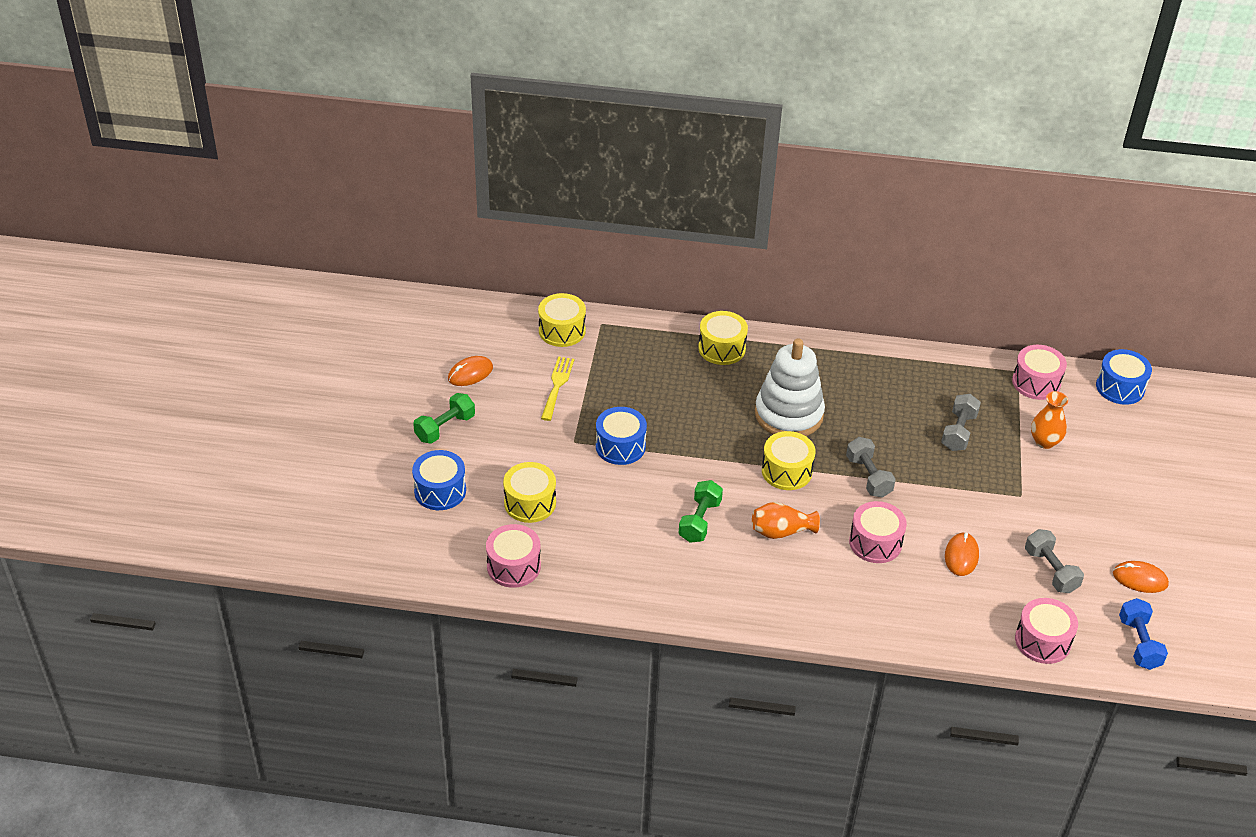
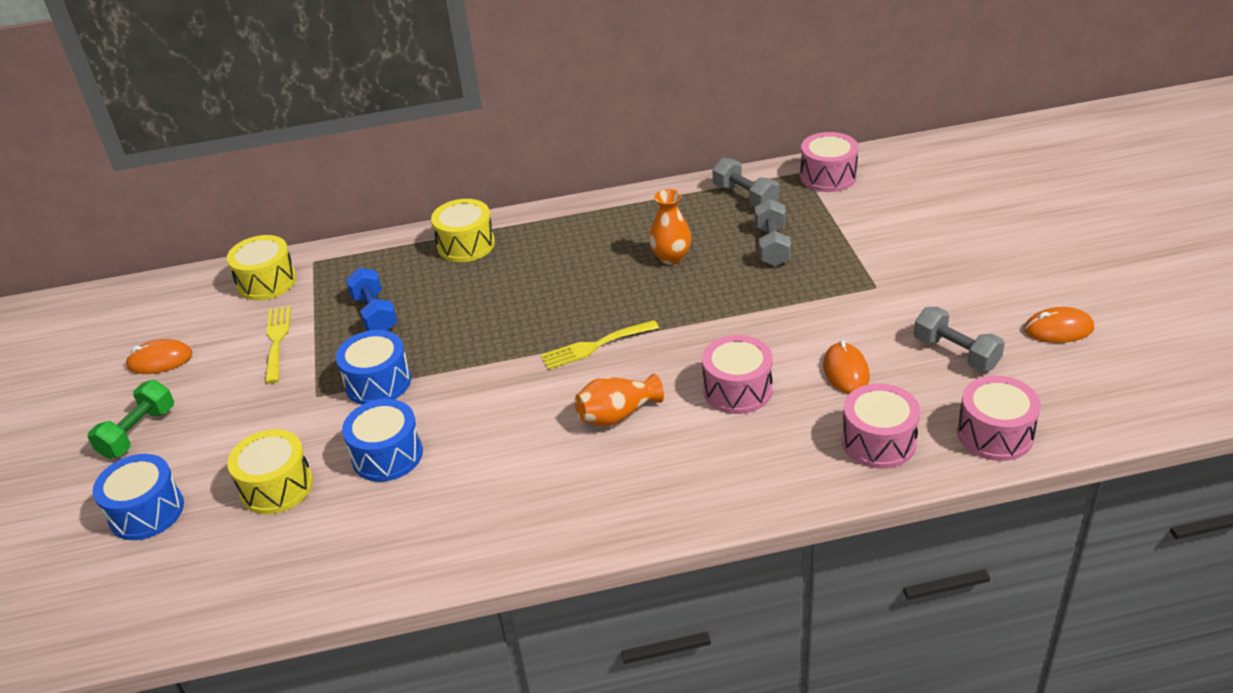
camera: 15 degrees left, 5 degrees down
(470, 373) = (160, 360): orange mouse -> orange mouse turned 45 degrees clockwise
(513, 566) = (274, 576): pink drum -> pink drum (878, 442)
(699, 521) = (509, 436): green dumbbell -> none
(786, 471) = (595, 346): yellow drum -> yellow fork
(788, 414) = (571, 287): white stacking toy -> none
(868, 477) = (694, 322): grey dumbbell -> grey dumbbell (745, 197)
(1044, 441) = (870, 227): orange vase -> orange vase (671, 257)
(1120, 387) = (916, 155): blue drum -> blue drum (387, 455)
(1139, 643) = (1104, 398): blue dumbbell -> blue dumbbell (375, 314)

